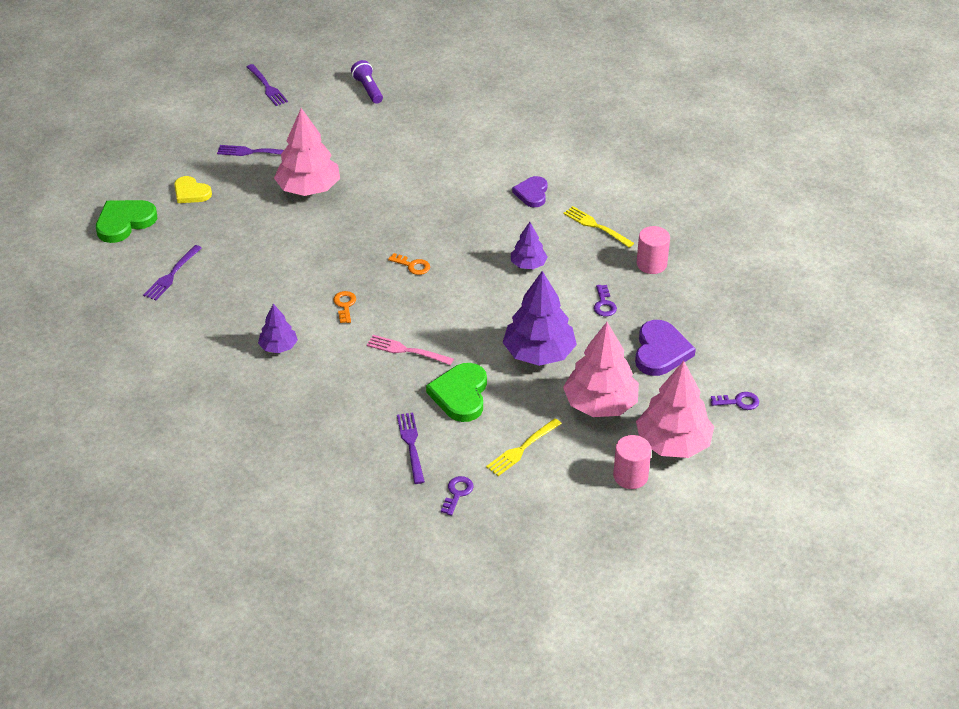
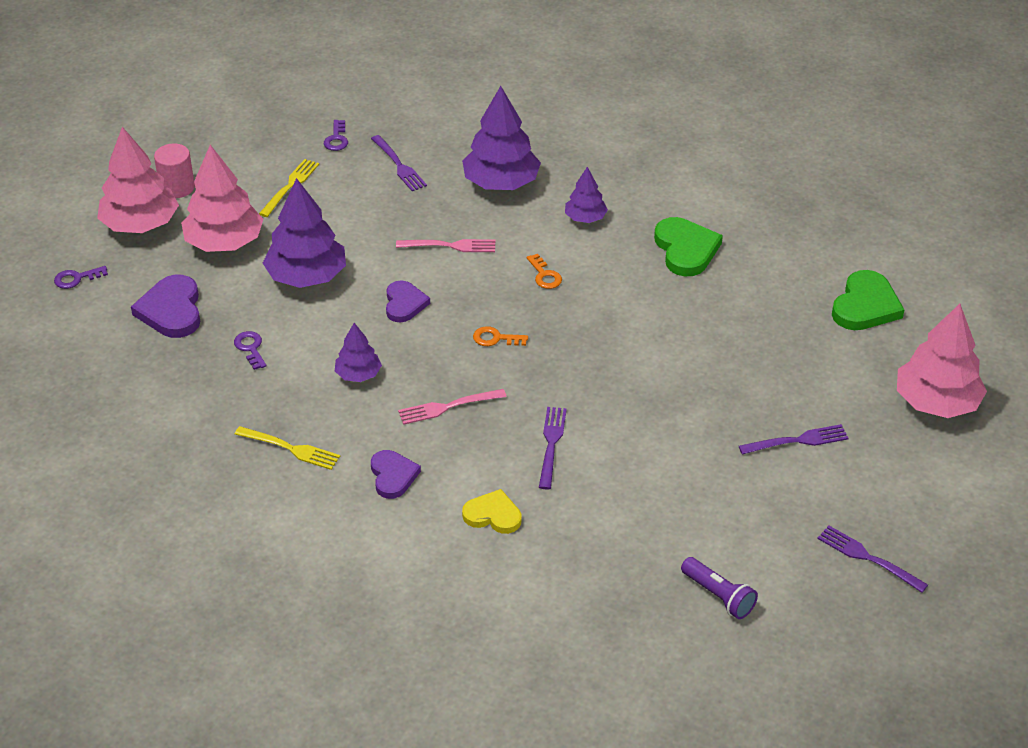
camera: 160 degrees right, 0 degrees up
(172, 274) = (757, 261): purple fork -> purple fork (551, 444)
(191, 192) = (824, 362): yellow heart -> yellow heart (493, 515)
(308, 189) = (685, 406): pink tree -> pink tree (936, 402)
(328, 400) = (501, 183): none -> purple tree
(460, 395) = (372, 218): green heart -> green heart (686, 249)
(469, 310) = (404, 304): none -> purple heart
(473, 227) = (448, 407): none -> pink fork
(651, 264) = (205, 413): pink cylinder -> none

